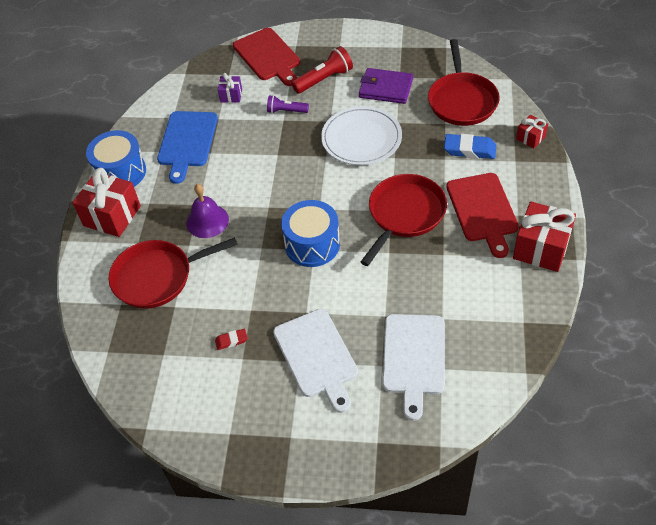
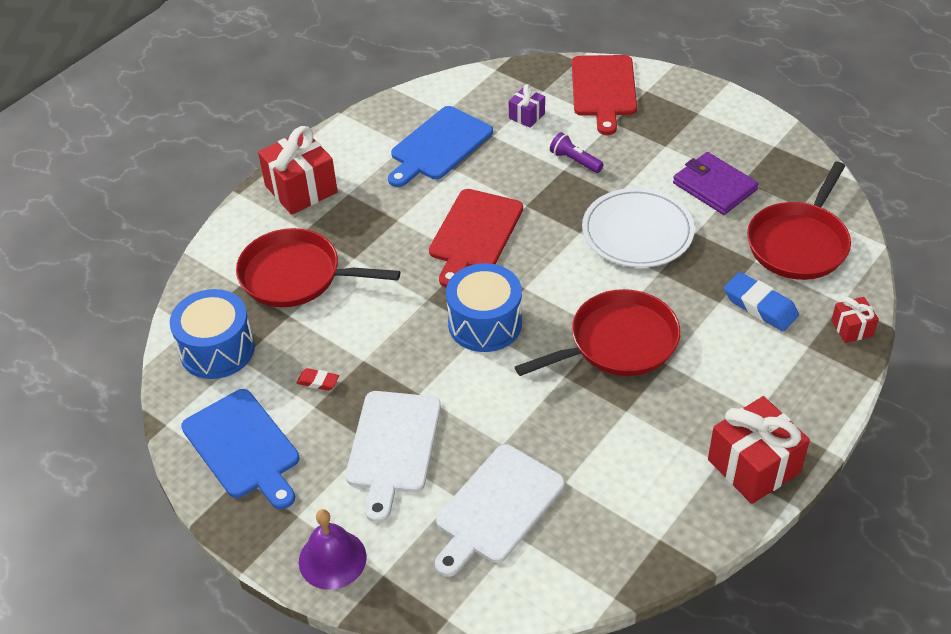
camera: 30 degrees right, 5 degrees down
(121, 172) = (345, 147): blue drum -> blue drum (217, 349)
(207, 221) = (393, 242): purple bell -> purple bell (332, 559)
(215, 413) = (243, 447): none -> blue cutting board
(324, 79) = (648, 144): red flashlight -> none
(483, 210) = (717, 385): red cutting board -> red cutting board (474, 234)

